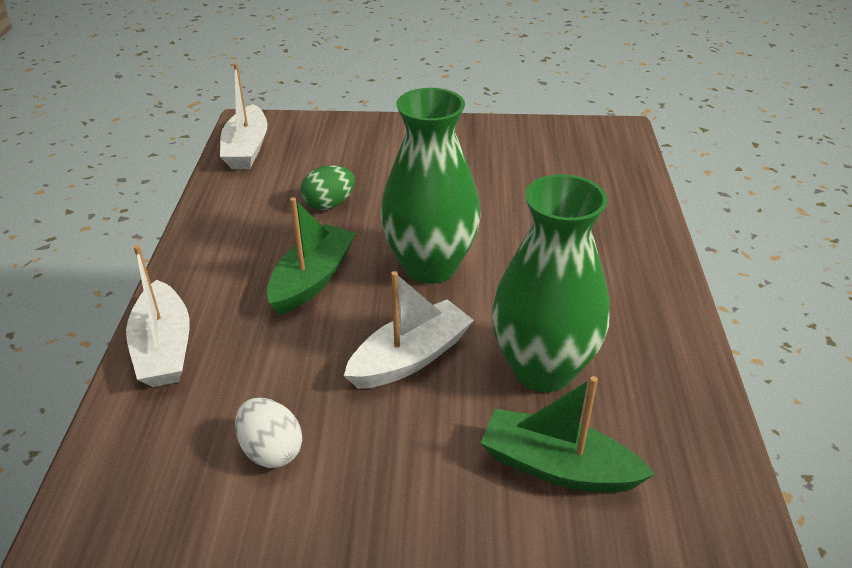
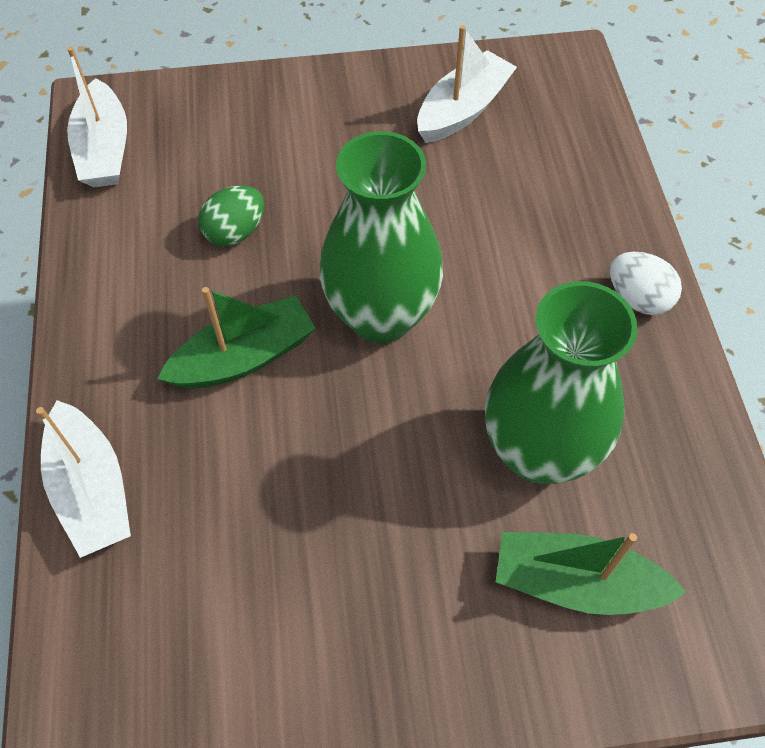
camera: 10 degrees left, 20 degrees up
(271, 450) = (259, 615): white egg -> white egg (638, 298)
(312, 279) = (244, 357): green boat -> green boat turned 45 degrees clockwise
(410, 358) = (386, 458): white boat -> white boat (463, 110)

